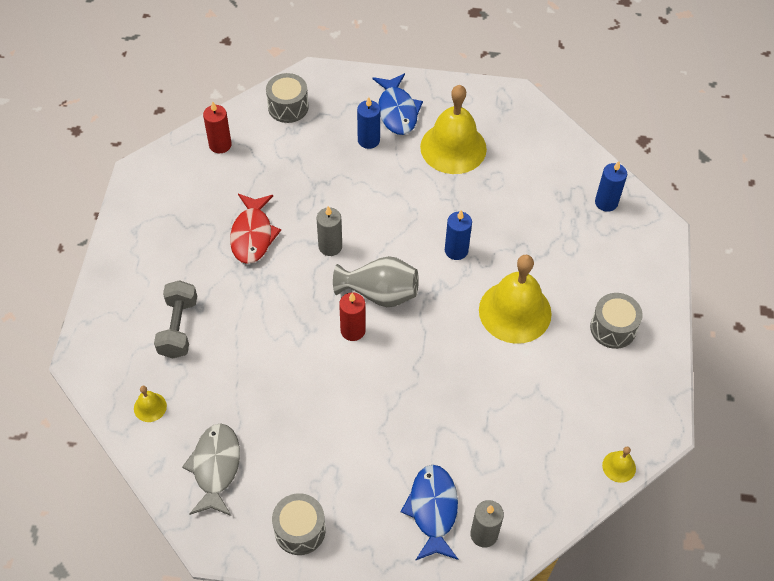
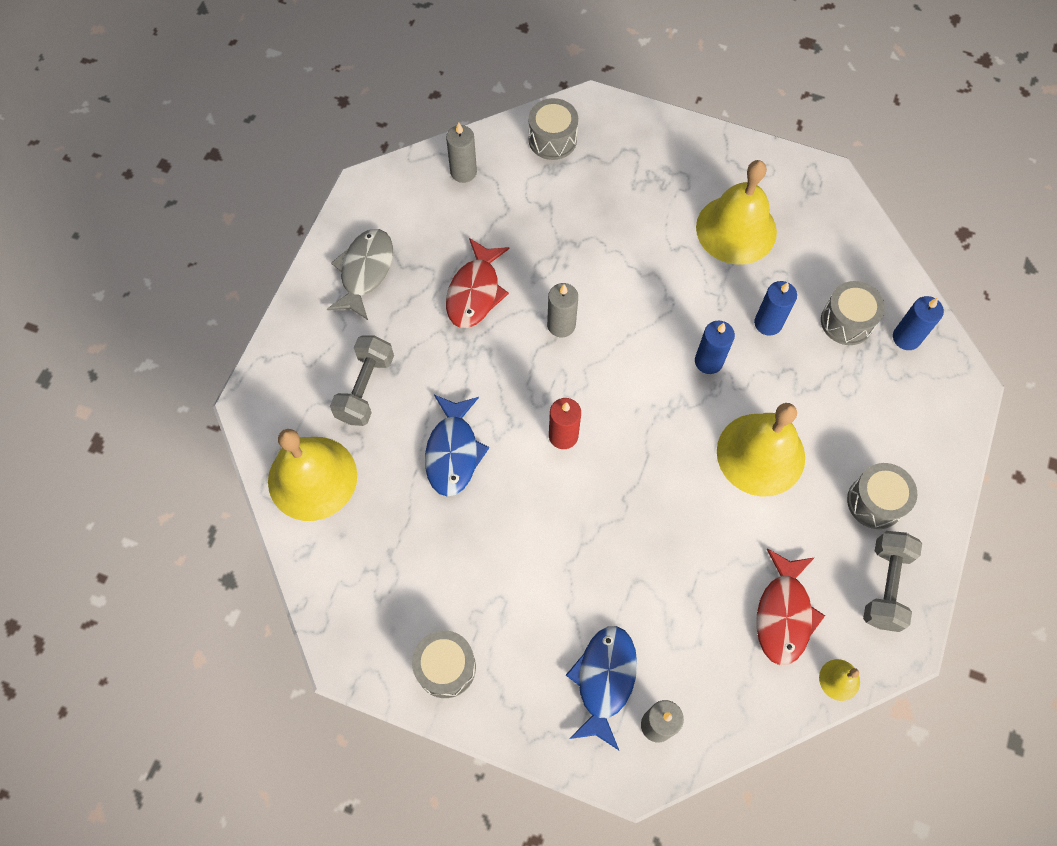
camera: 15 degrees right, 10 degrees up
(150, 407) = (312, 478): yellow bell -> yellow bell, size x2.35
(215, 467) = (369, 568): grey fish -> grey fish (365, 271)
(220, 145) = (463, 172): red candle -> grey candle
(368, 140) = (637, 200): blue candle -> blue candle (768, 323)
(379, 293) = (605, 396): grey vase -> none
(397, 111) = (680, 169): blue fish -> blue fish (453, 452)
(557, 199) = (846, 321): none -> grey drum
(563, 427) = (783, 614): none -> red fish
(636, 388) = (885, 585): none -> grey dumbbell

